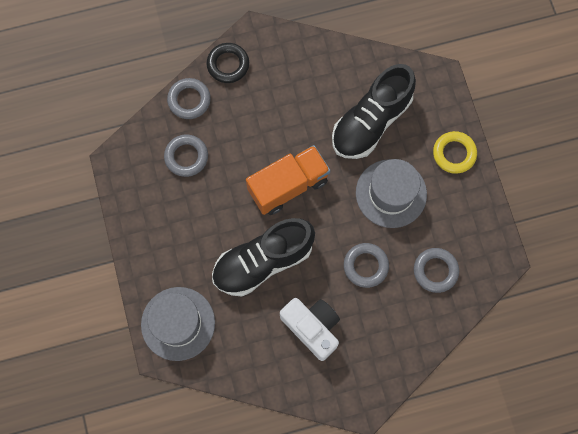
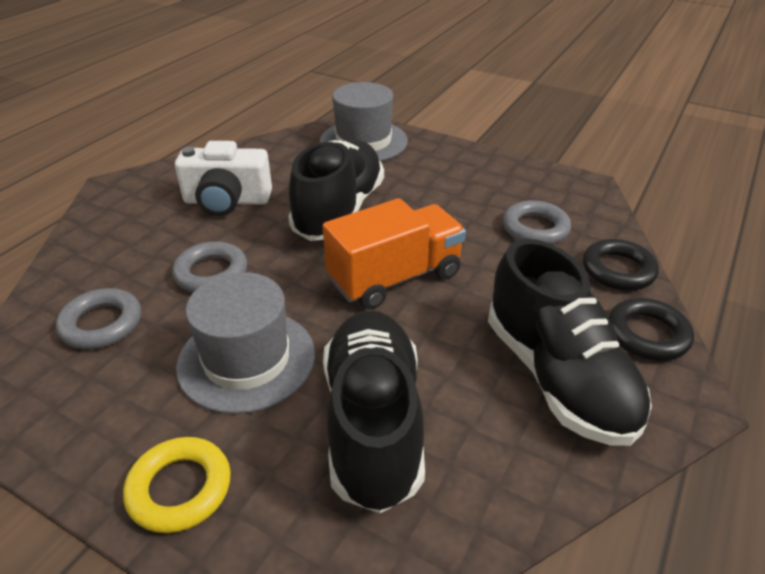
camera: 135 degrees right, 35 degrees down
(189, 100) = (618, 270): grey ring -> black ring
(286, 80) = (557, 377): none -> black shoe
(288, 185) = (395, 277): orange truck -> orange truck turned 135 degrees counterclockwise

